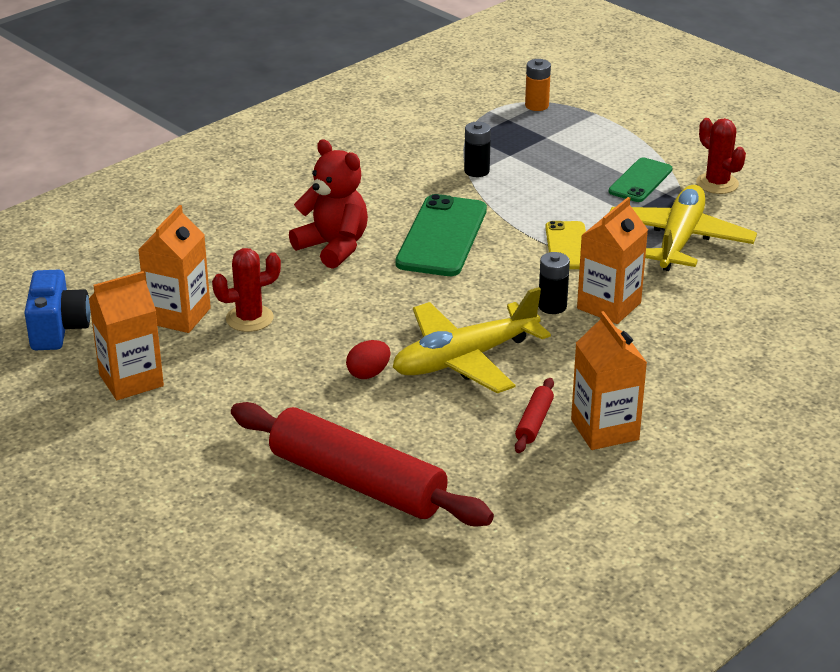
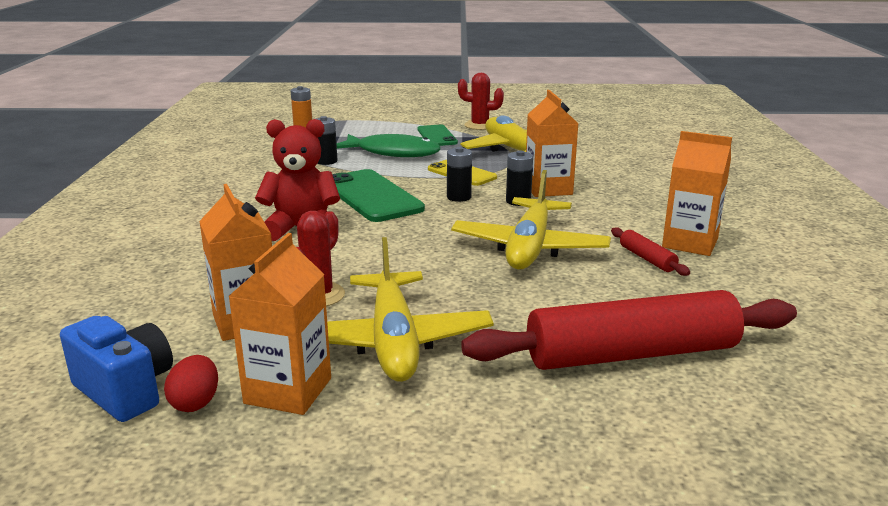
camera: 45 degrees left, 10 degrees down
(235, 382) = (393, 341): none -> yellow plane
(368, 373) = (485, 285): red egg -> red egg (195, 403)
(511, 275) = (459, 197): none -> black battery
(554, 187) = (392, 153): none -> green fish

